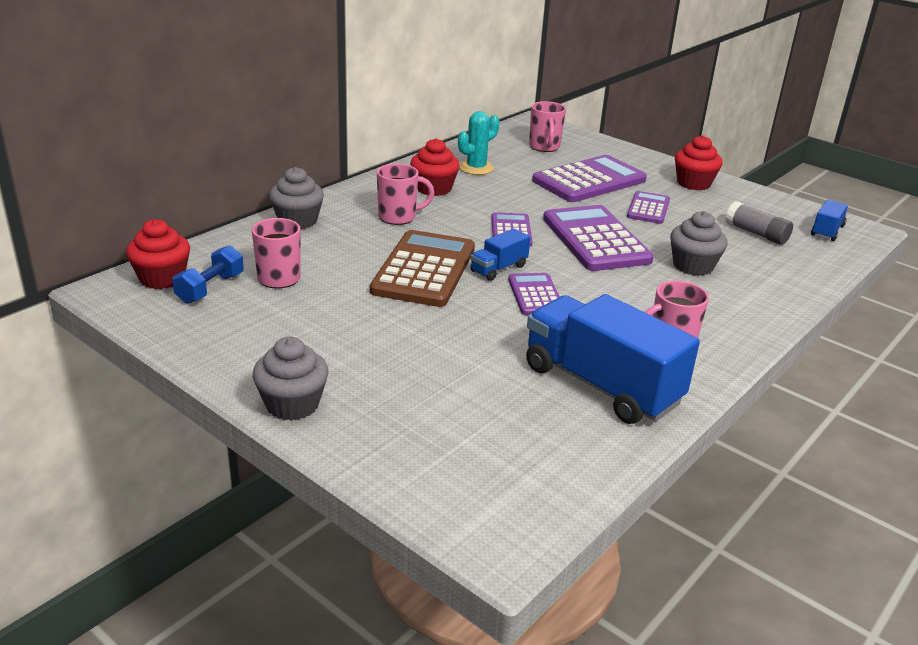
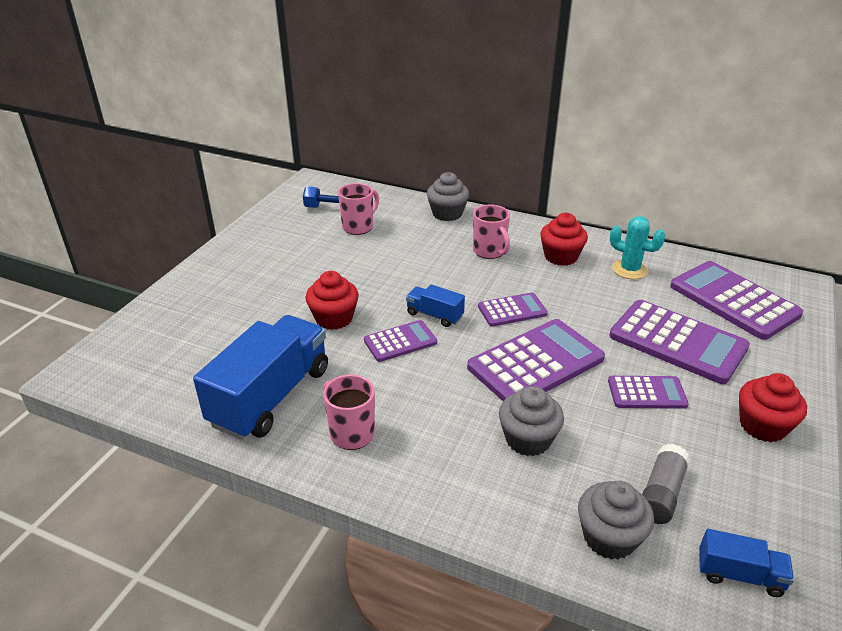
camera: 75 degrees right, 5 degrees up
(162, 278) = (334, 191): red cupcake -> red cupcake (334, 318)
(292, 404) = (209, 268): grey cupcake -> grey cupcake (609, 537)
(424, 270) = (408, 280): brown calculator -> none
(544, 147) = (733, 300): pink mug -> purple calculator

